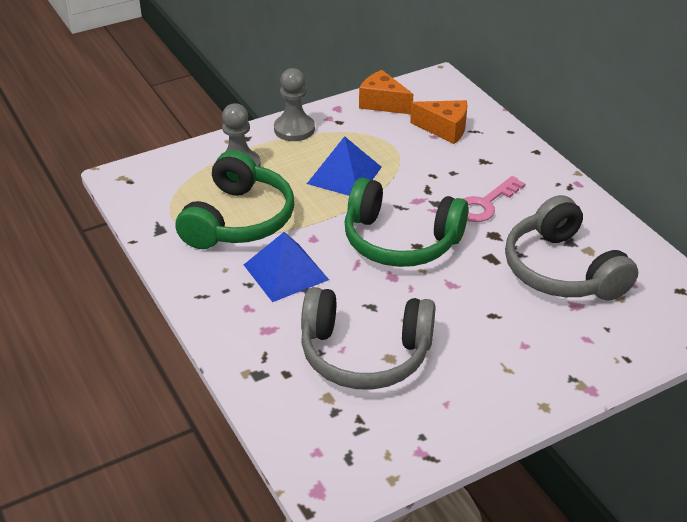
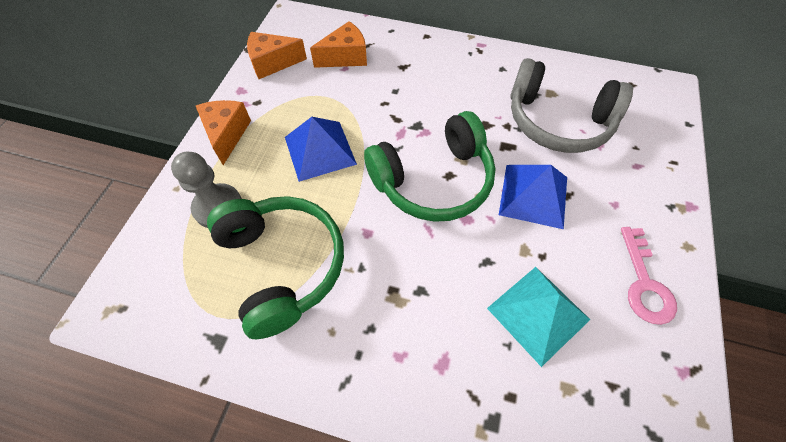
camera: 45 degrees left, 20 degrees up
(285, 272) = (385, 287): blue pyramid -> blue pyramid (533, 195)
(294, 129) = (226, 134): grey pawn -> orange cheese
(365, 353) = (538, 314): grey headphones -> turquoise pyramid
(485, 204) = (448, 102): pink key -> pink key (644, 283)

